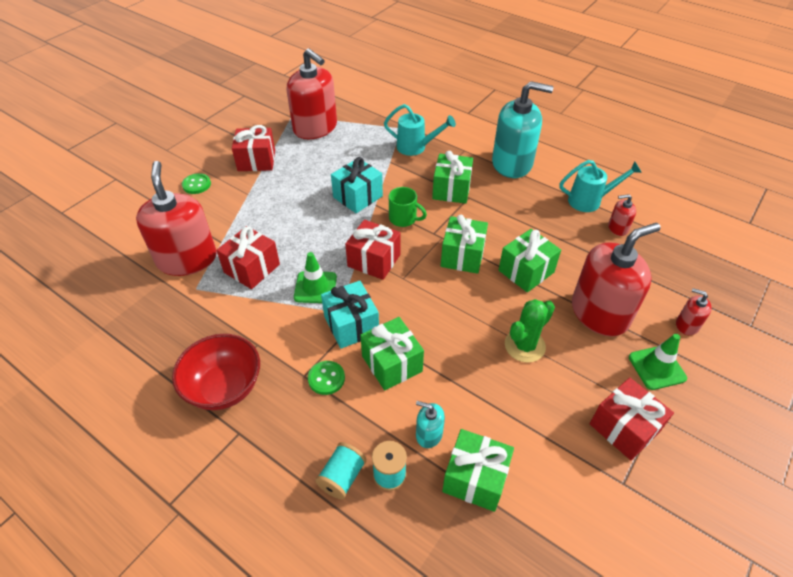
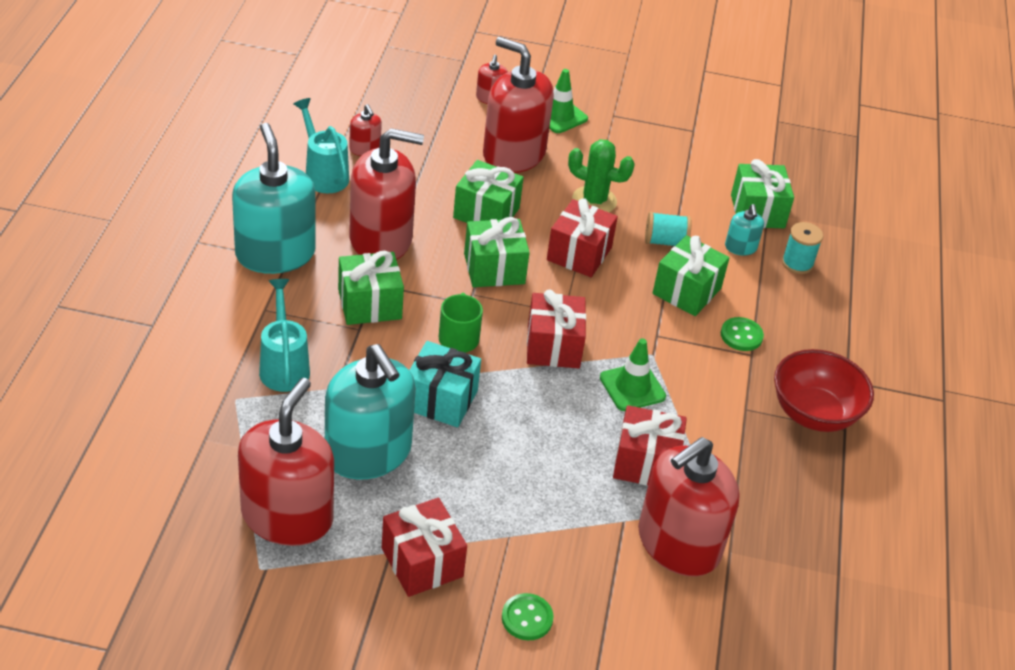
camera: 120 degrees left, 5 degrees down
(337, 161) = (368, 452): none -> turquoise soap dispenser
(342, 477) = (824, 292): turquoise spool -> turquoise spool (665, 242)
(351, 325) = (662, 337): turquoise gift -> none
(511, 210) = (381, 239): none -> red soap dispenser
(624, 428) = (641, 132): red gift -> red gift (579, 254)

